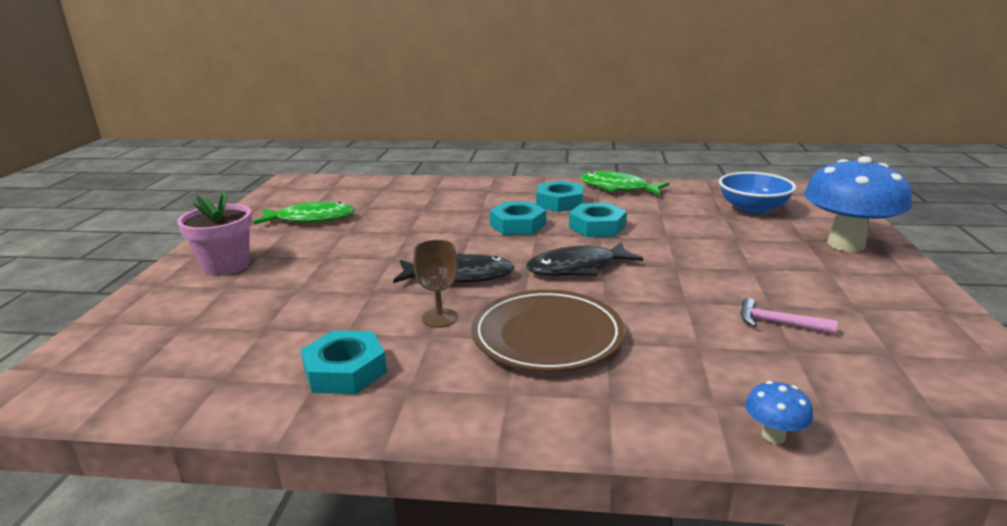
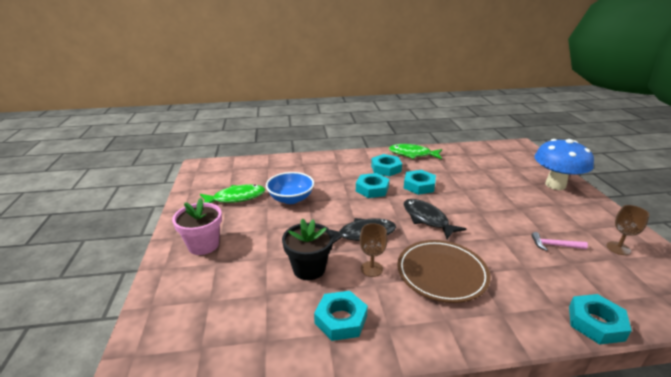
camera: 15 degrees left, 5 degrees up
(347, 307) = (309, 269): none -> black flower pot
(577, 268) = (427, 219): black fish -> black fish turned 90 degrees clockwise
(752, 209) = (494, 163): blue bowl -> blue bowl (291, 199)
(773, 436) = (596, 323): blue mushroom -> turquoise nut
(904, 340) = (618, 248): none -> brown goblet

